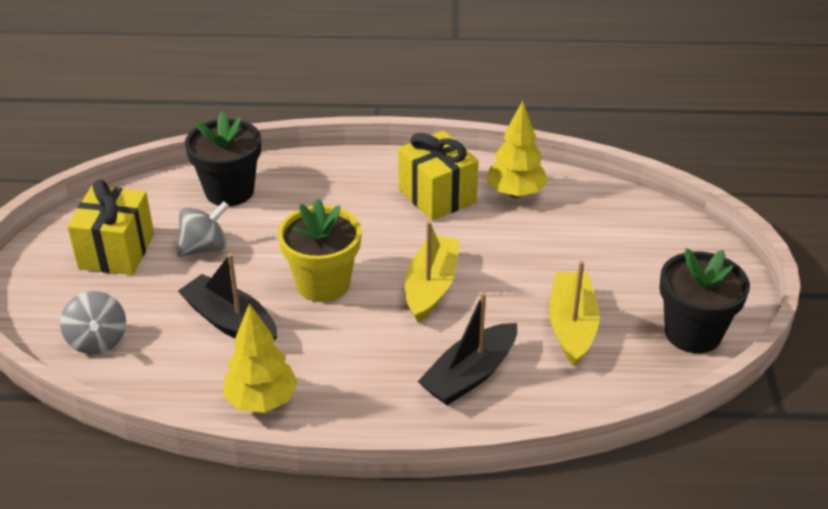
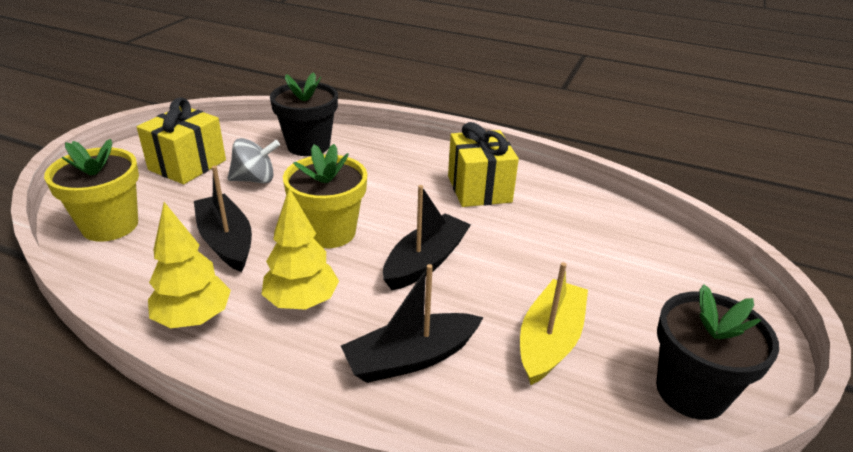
camera: 20 degrees right, 5 degrees down
(98, 340) = (110, 225): grey spinning top -> yellow flower pot
(431, 286) = (425, 261): yellow boat -> black boat
(516, 193) = (554, 204): yellow tree -> yellow tree (302, 302)

